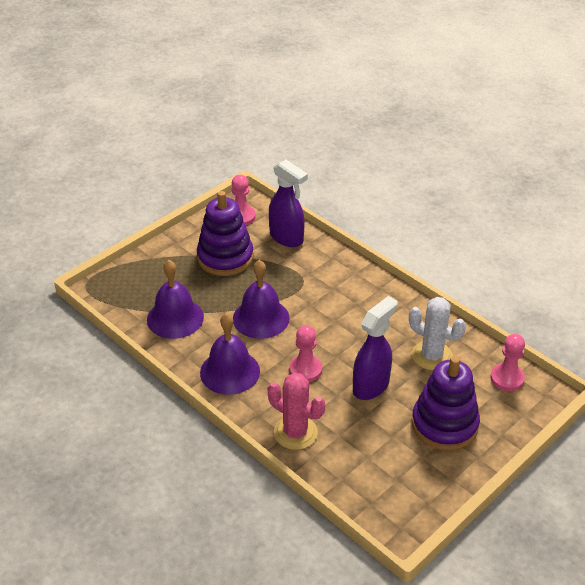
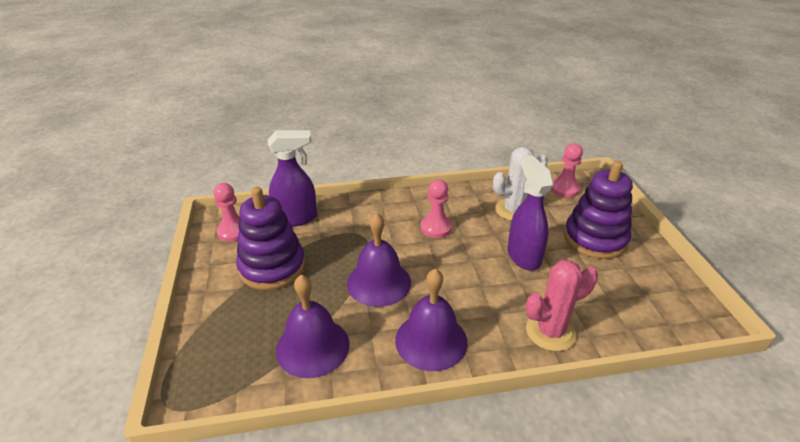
camera: 55 degrees left, 5 degrees down
(305, 370) = (472, 286): pink pawn -> pink pawn (436, 227)

